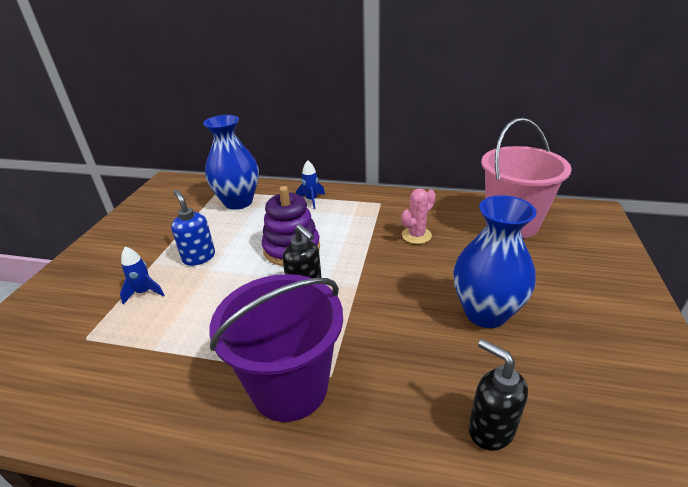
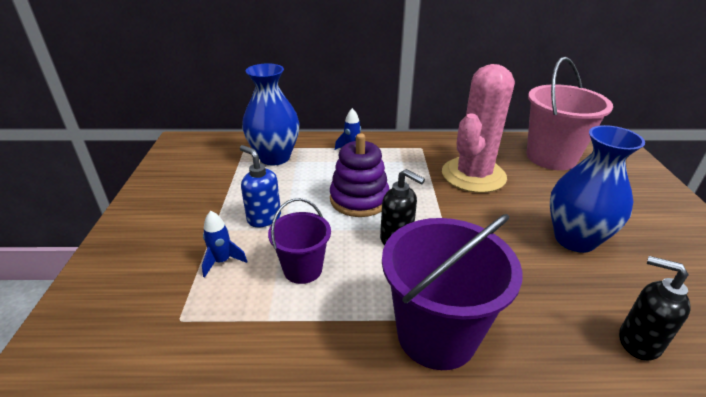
camera: 15 degrees left, 0 degrees up
(206, 308) = (303, 269): none -> purple bucket
(416, 235) = (473, 175): pink cactus -> pink cactus, size x2.18

